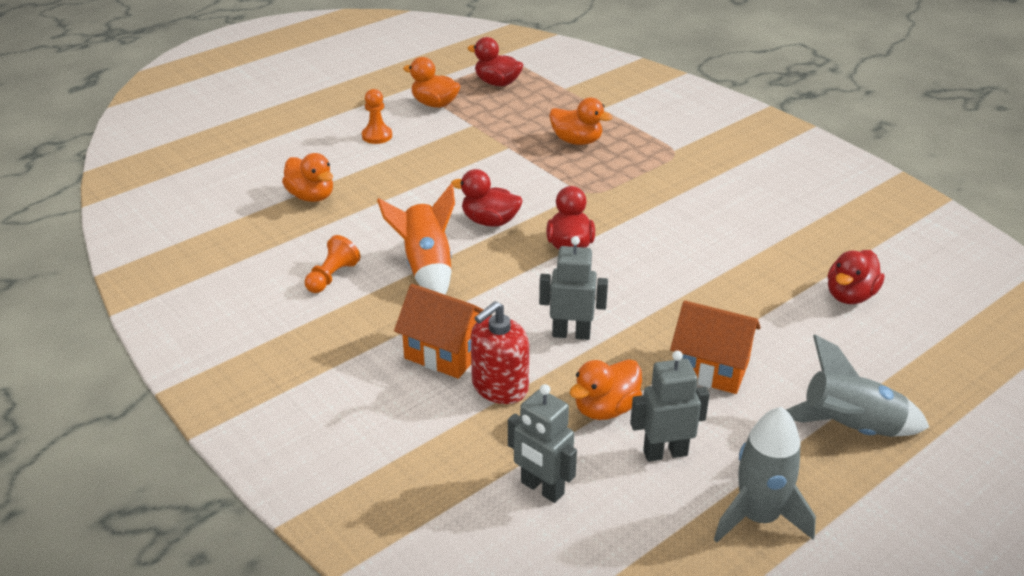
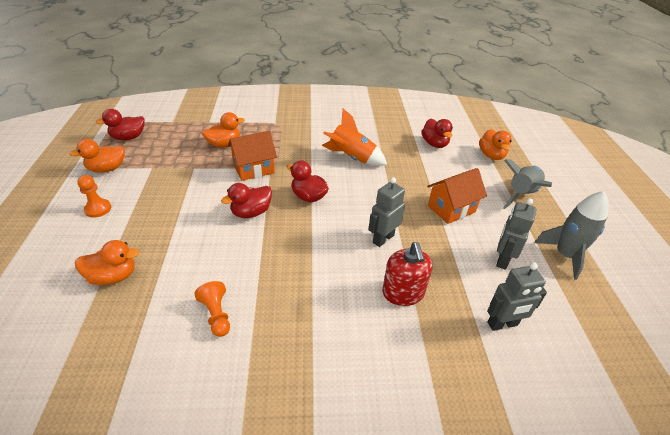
camera: 55 degrees left, 5 degrees up
(427, 268) = (262, 263): orange rocket -> orange rocket (352, 158)
(444, 353) = (352, 300): orange house -> orange house (254, 169)
(605, 409) = (454, 261): orange duck -> orange duck (491, 155)

